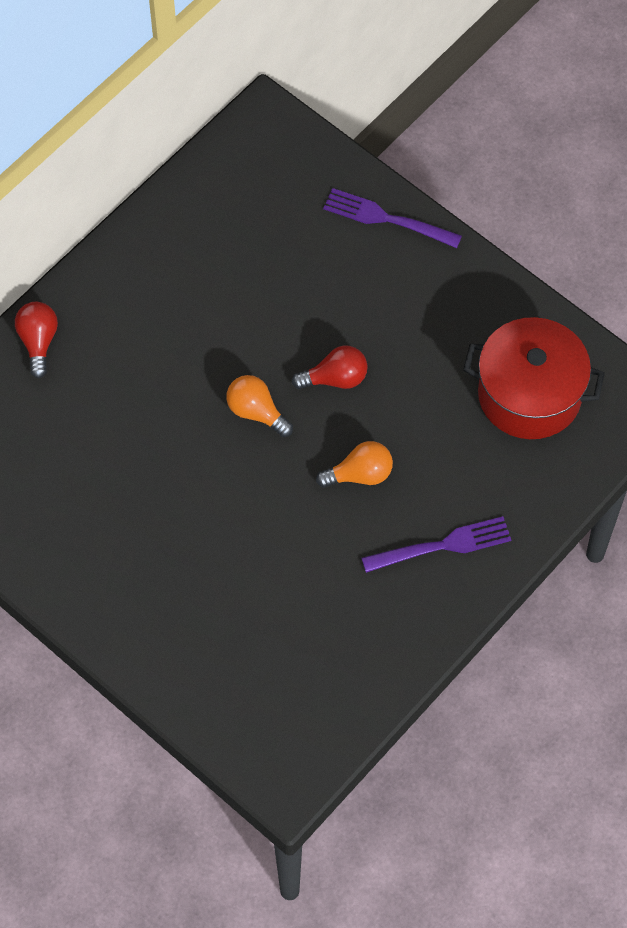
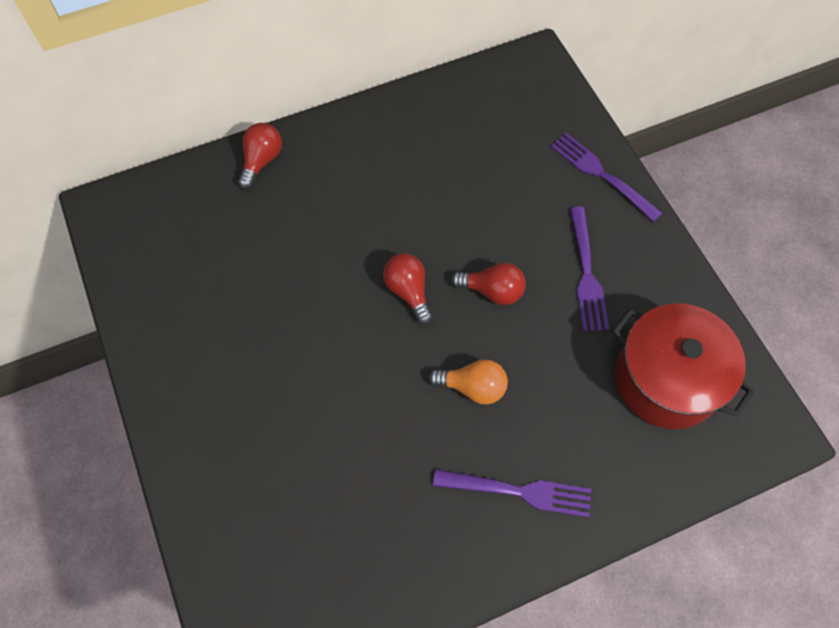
camera: 25 degrees right, 0 degrees up
(256, 412) = (408, 292): orange light bulb -> red light bulb
(415, 324) = (586, 272): none -> purple fork

